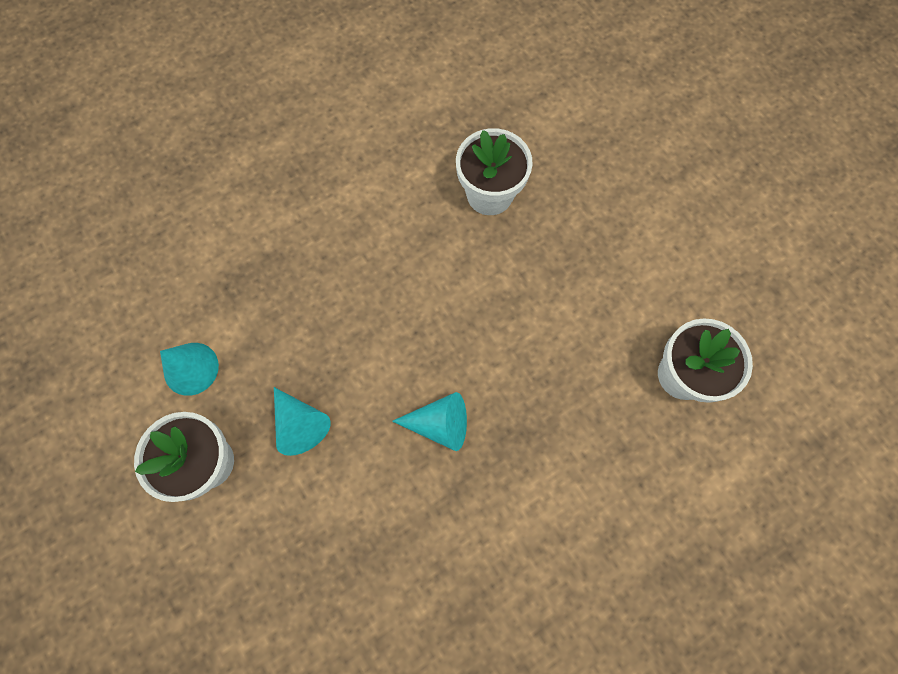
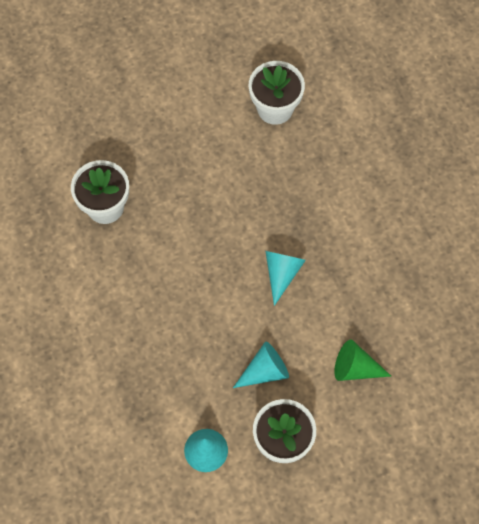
camera: 80 degrees left, 5 degrees down
(317, 546) = (355, 368): none -> green cone

